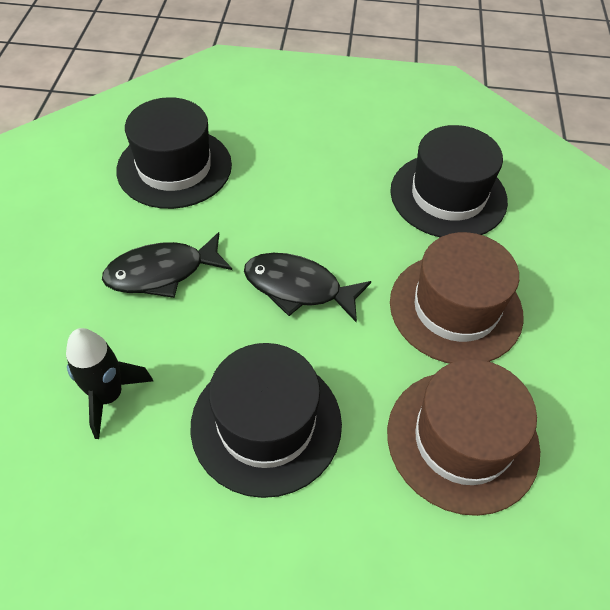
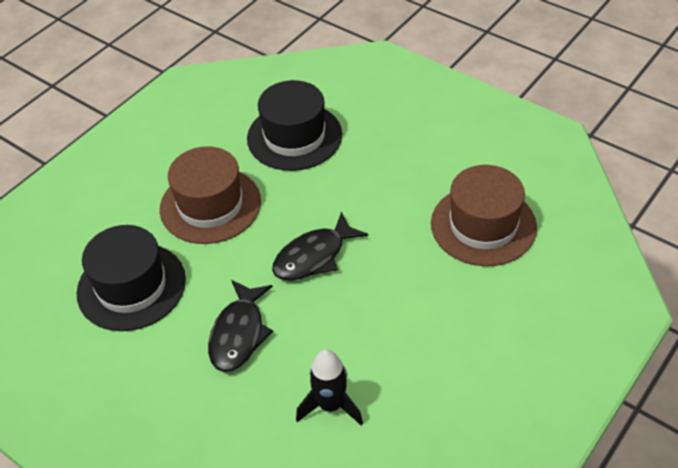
camera: 55 degrees left, 5 degrees down
(266, 424) = (411, 320): black hat -> none
(455, 308) = (389, 181): brown hat -> brown hat (210, 205)

